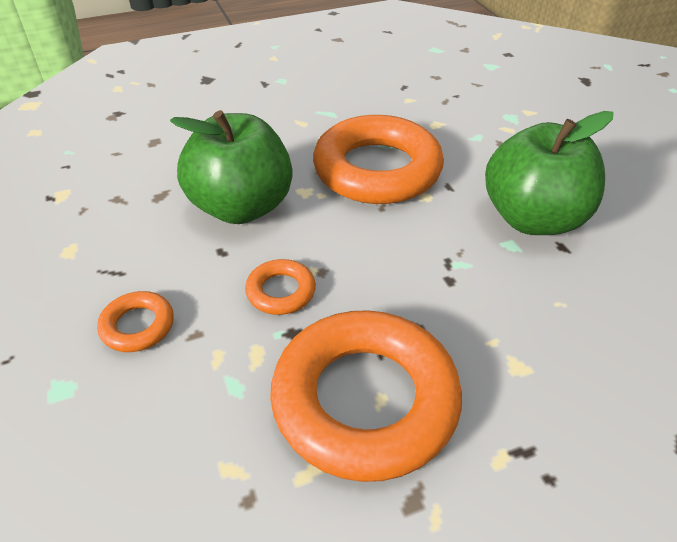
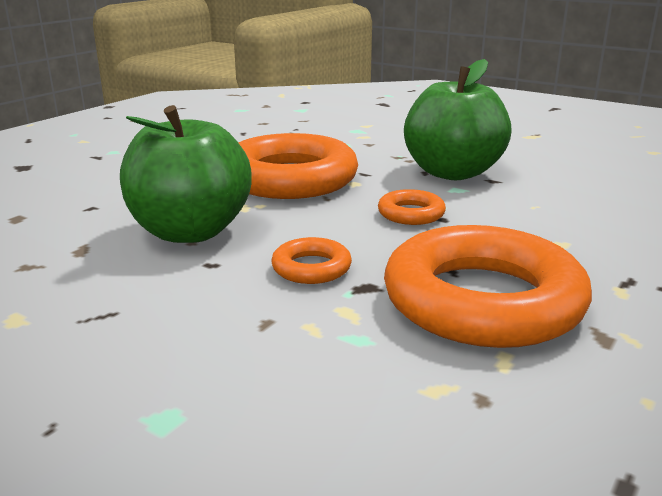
camera: 35 degrees left, 20 degrees down
(138, 326) = (192, 339): orange ring -> orange ring (411, 214)

